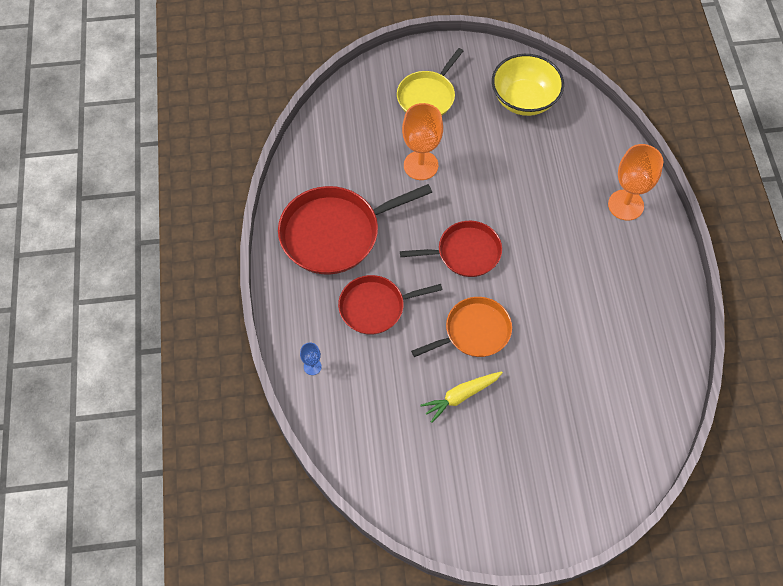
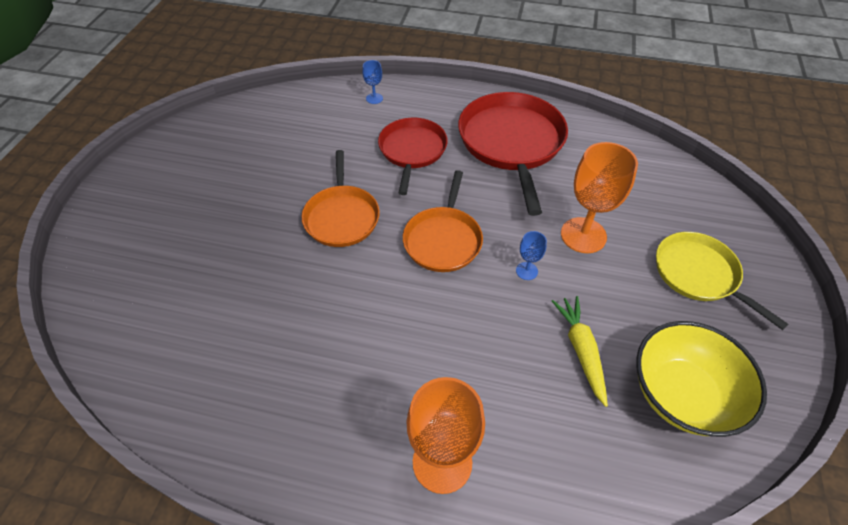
camera: 110 degrees right, 10 degrees down
(461, 396) = (280, 185): yellow carrot -> yellow carrot (581, 350)
(465, 252) = (443, 240): red pan -> orange pan
(470, 193) = (526, 271): none -> blue goblet

